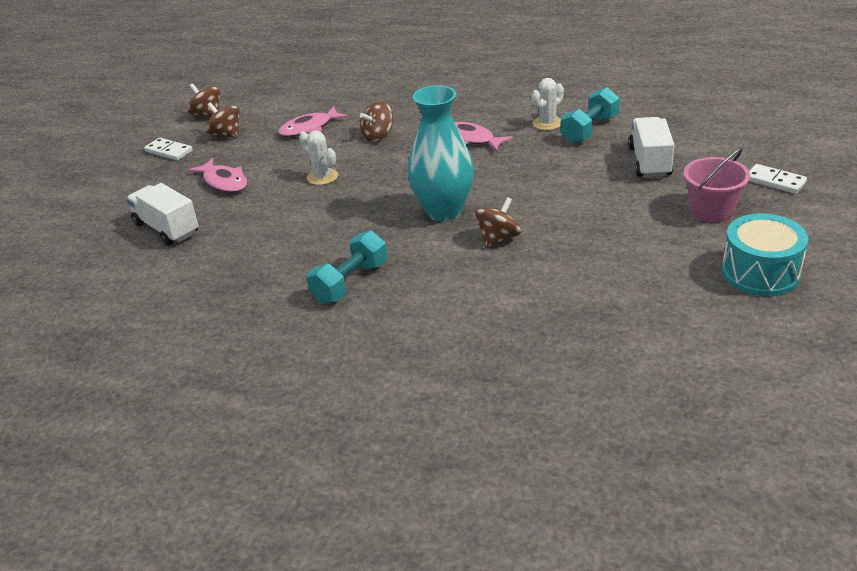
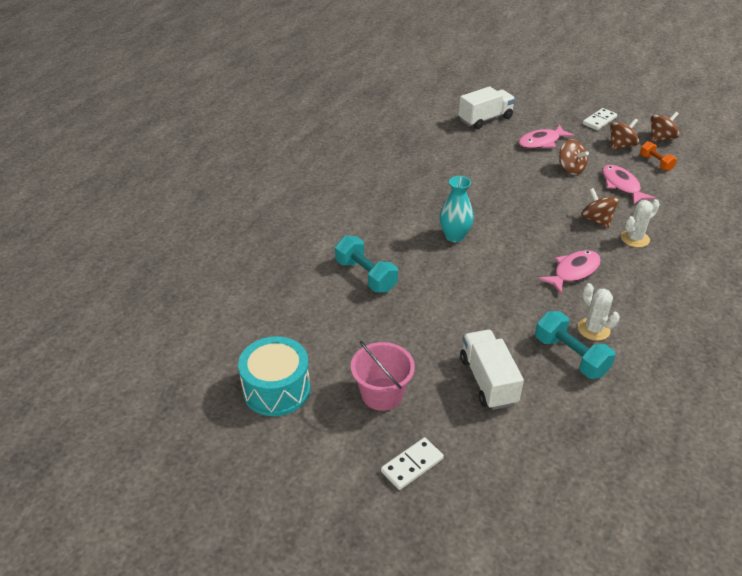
camera: 100 degrees right, 5 degrees up
(260, 114) = (656, 163): none -> orange dumbbell
(322, 177) = (532, 185): white cactus -> white cactus (634, 238)
(350, 282) = (382, 184): turquoise dumbbell -> turquoise dumbbell (366, 276)
(443, 211) = (454, 236): turquoise vase -> turquoise vase, size x0.62
(498, 238) = (401, 256): brown spinning top -> brown spinning top (570, 169)
(650, 162) = (488, 381): white truck -> white truck turned 120 degrees counterclockwise

